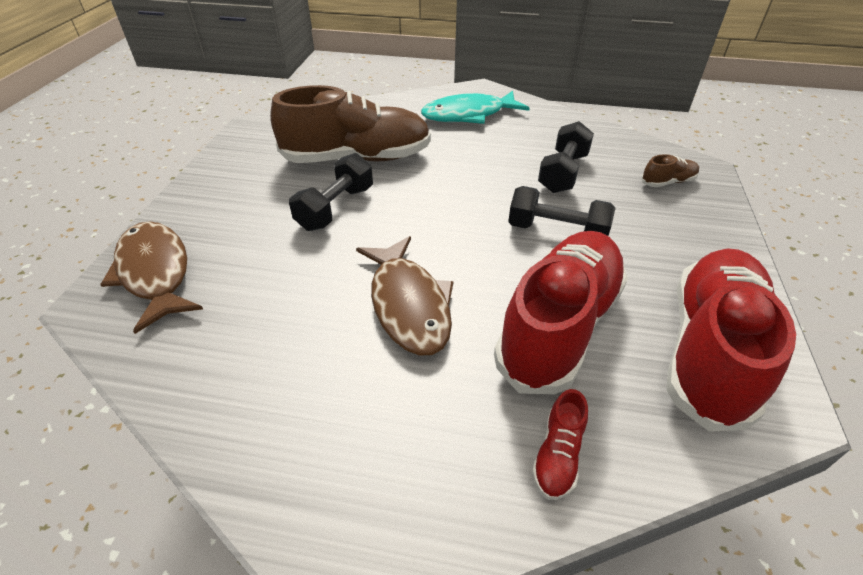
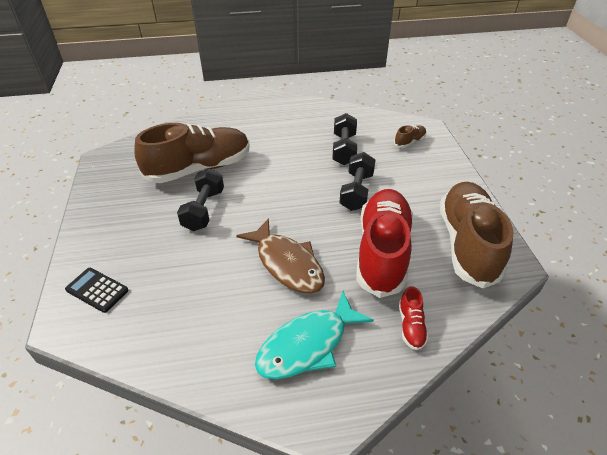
camera: 20 degrees left, 0 degrees up
(155, 273) = (97, 290): brown fish -> black calculator
(468, 115) = (262, 118): turquoise fish -> turquoise fish (307, 345)
(556, 232) = (356, 191): black dumbbell -> black dumbbell turned 75 degrees counterclockwise
(709, 350) = (467, 243): red shoe -> brown shoe

